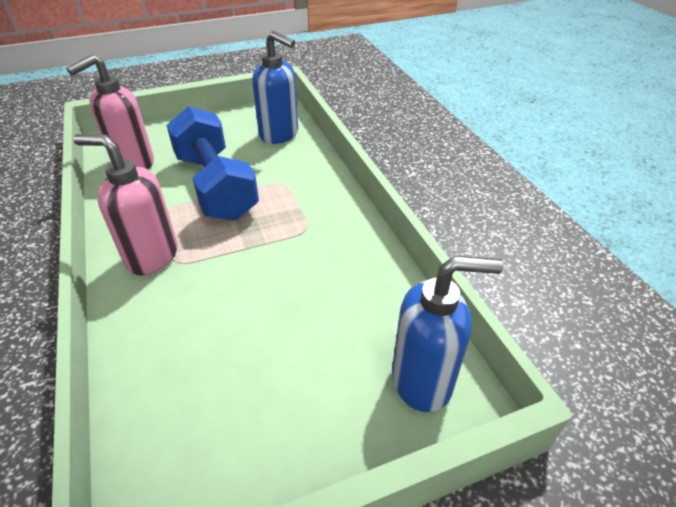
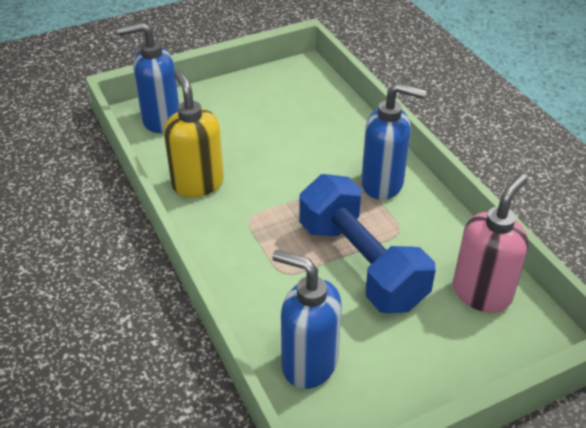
camera: 175 degrees right, 0 degrees up
(151, 256) = (383, 184): pink soap dispenser -> blue soap dispenser
(360, 270) = (197, 183): none -> yellow soap dispenser

